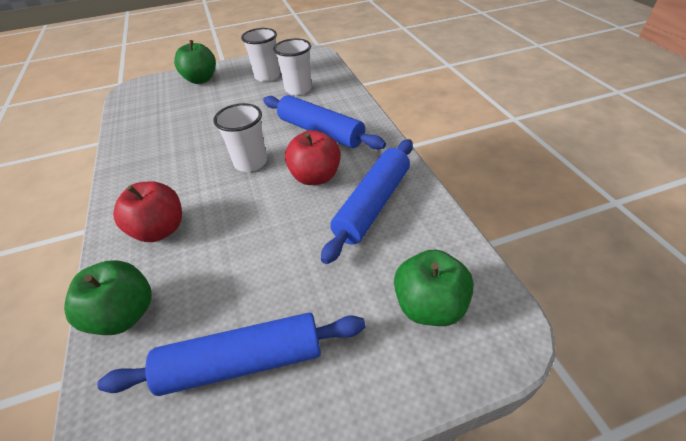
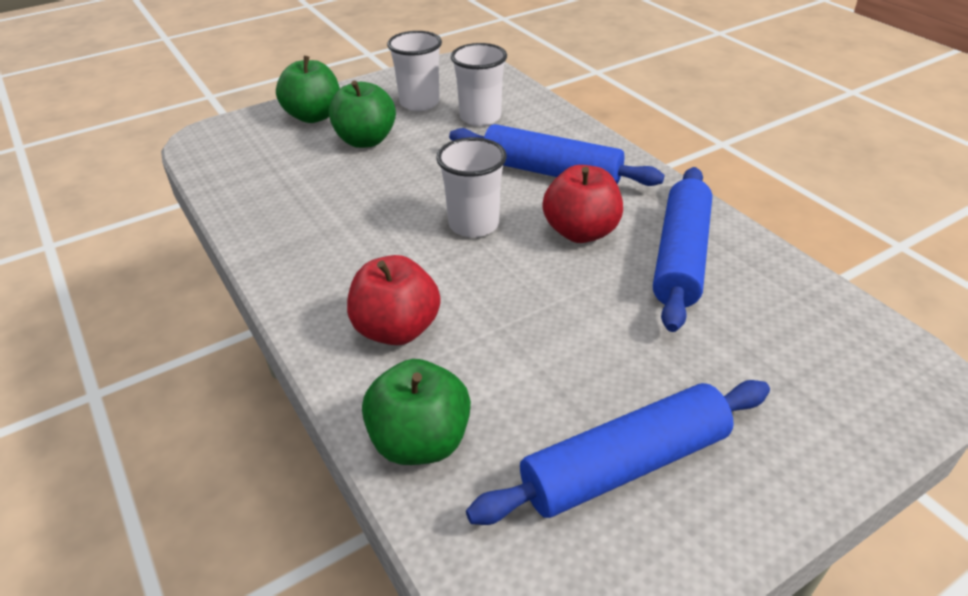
camera: 15 degrees left, 5 degrees down
(429, 305) = (819, 362): green apple -> green apple (366, 140)

